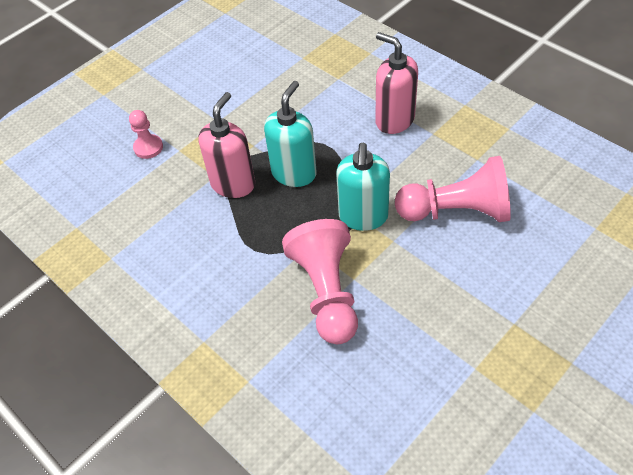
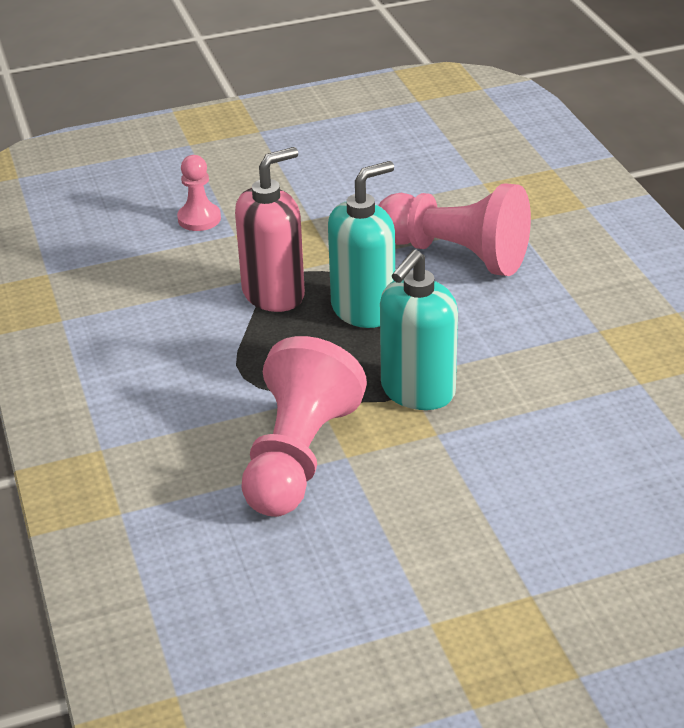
camera: 25 degrees right, 15 degrees down
(394, 120) = (555, 296): pink soap dispenser -> none
(456, 211) = (556, 433): pink pawn -> pink pawn (455, 254)

